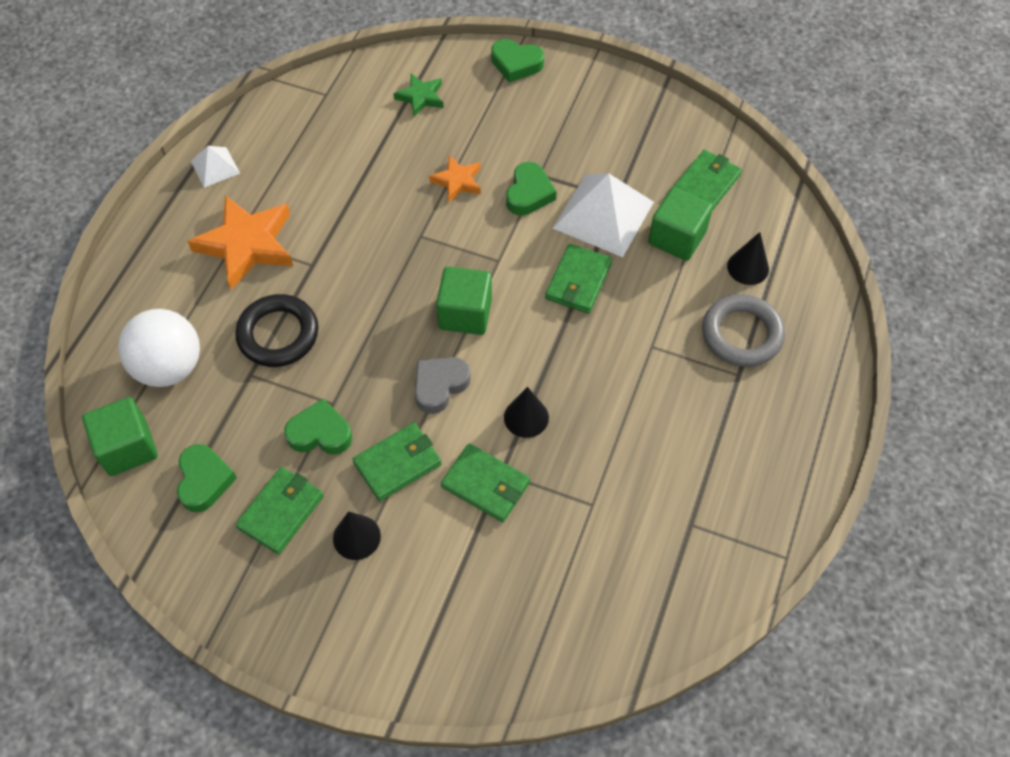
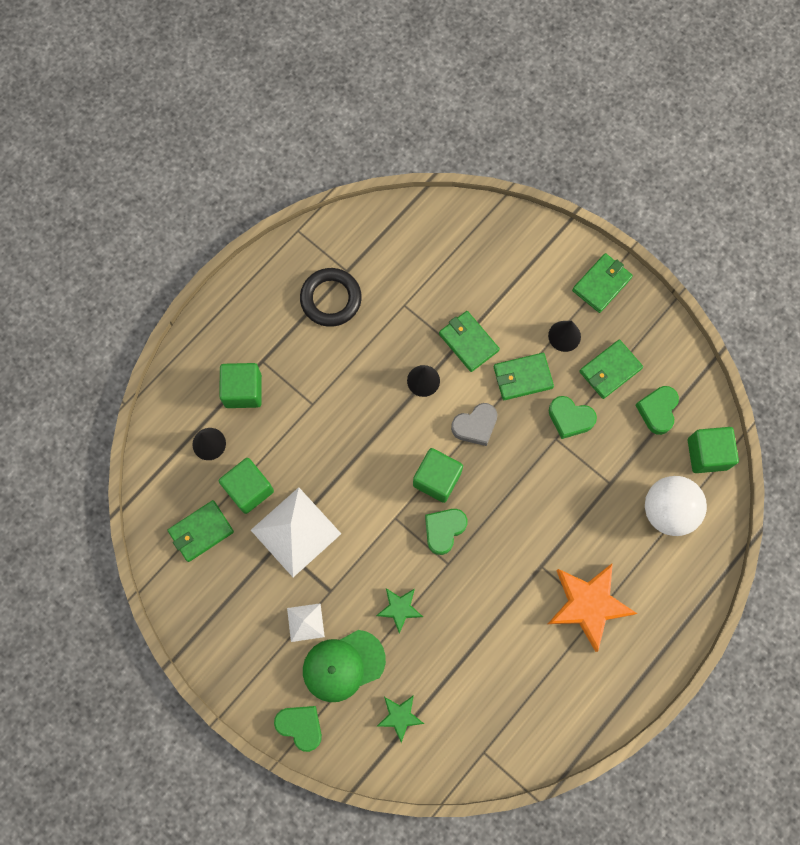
camera: 160 degrees left, 15 degrees up
(215, 167) = (599, 699): white pyramid -> white pyramid (305, 622)
(278, 334) = (581, 510): black ring -> black ring (331, 299)
(457, 181) = (399, 608): orange star -> green star
(496, 119) = (343, 665): none -> green cap
(529, 193) = (346, 574): green heart -> green heart (444, 530)
(578, 281) = (341, 477): green wallet -> green wallet (601, 284)
(741, 334) = (243, 390): grey ring -> green cube

